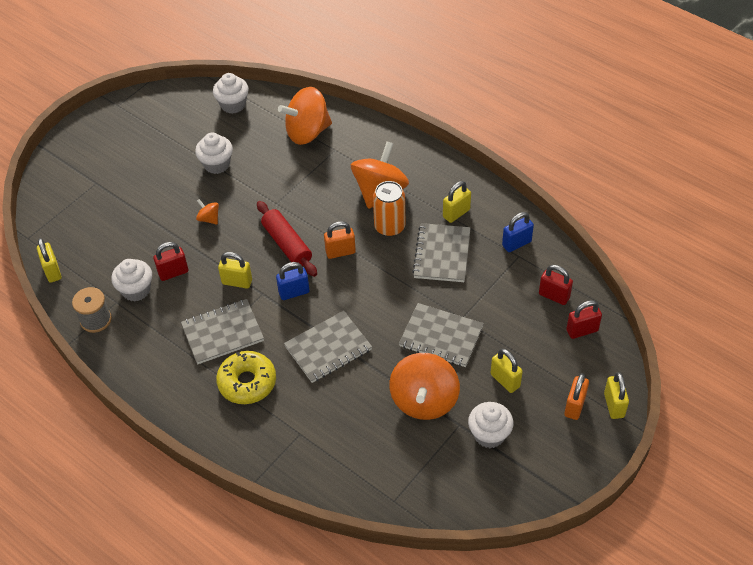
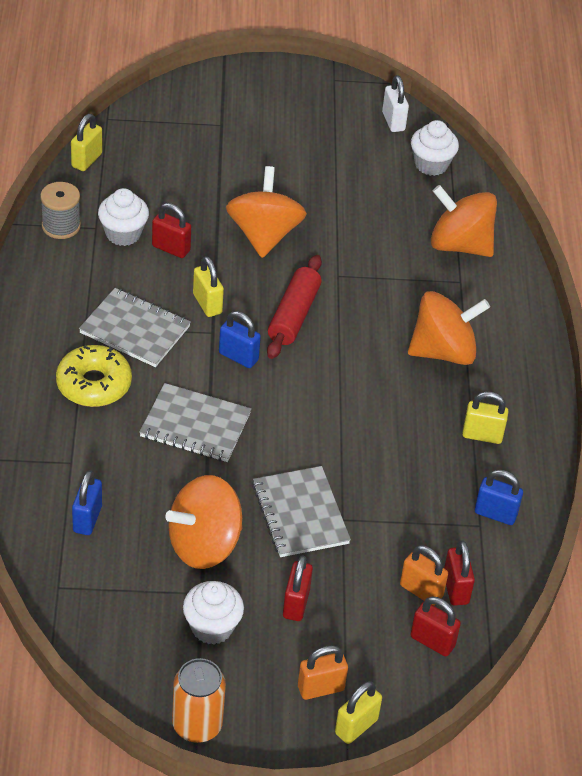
camera: 45 degrees right, 5 degrees down
(181, 100) = (393, 121): none -> white padlock
(209, 219) = (264, 235): orange spinning top -> orange spinning top, size x2.26
(216, 164) = (339, 199): white cupcake -> none
(340, 252) = (327, 365): orange padlock -> orange padlock (421, 591)
(353, 452) = (87, 519): none -> blue padlock
(389, 227) = (403, 387): orange can -> orange can (197, 725)
(442, 254) = (412, 453): grey notebook -> none
(505, 380) = (296, 604): yellow padlock -> red padlock

